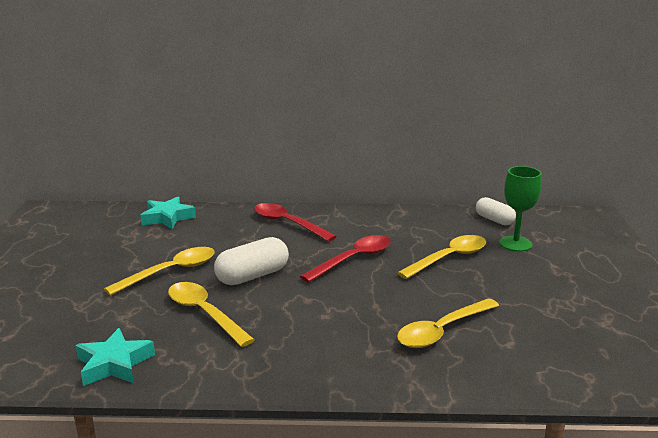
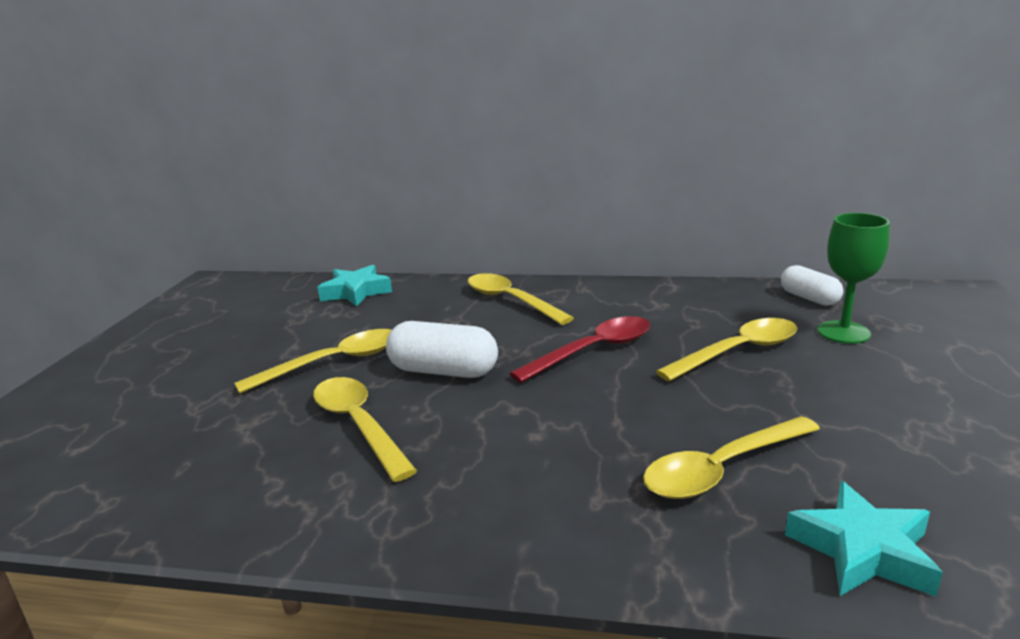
camera: 10 degrees right, 0 degrees up
(114, 364) = (200, 500): turquoise star -> turquoise star (863, 550)
(252, 276) = (443, 371): white capsule -> white capsule turned 45 degrees clockwise
(287, 223) = (510, 301): red spoon -> yellow spoon

